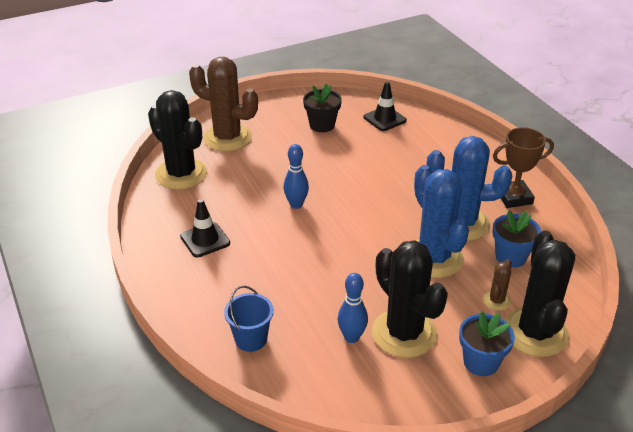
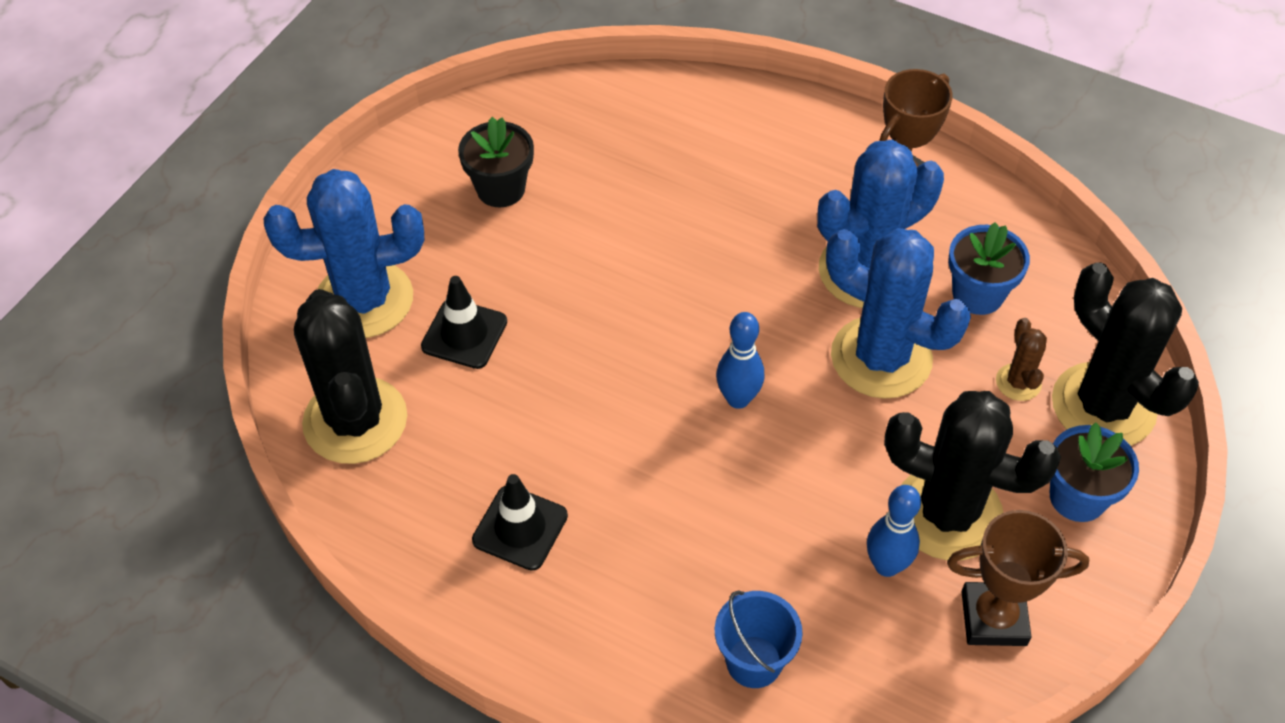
camera: 35 degrees left, 15 degrees up
(181, 174) = (355, 420): black cactus -> black cactus turned 60 degrees clockwise
(227, 138) = (364, 300): brown cactus -> blue cactus
(296, 204) = (601, 374): blue bowling pin -> blue bowling pin (738, 399)
(383, 386) = (993, 618): none -> brown trophy
(384, 119) = (590, 124): black traffic cone -> black traffic cone (464, 334)

